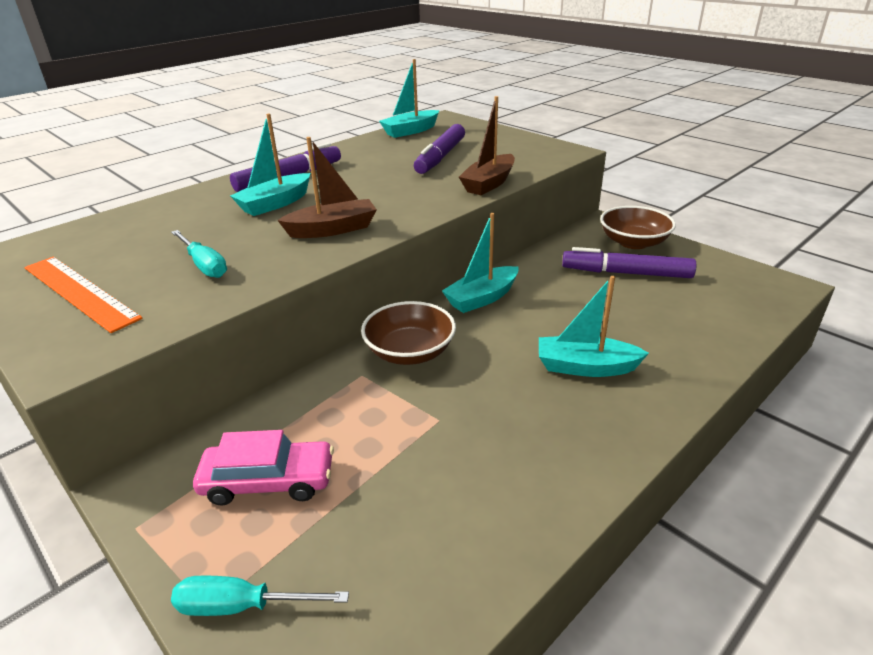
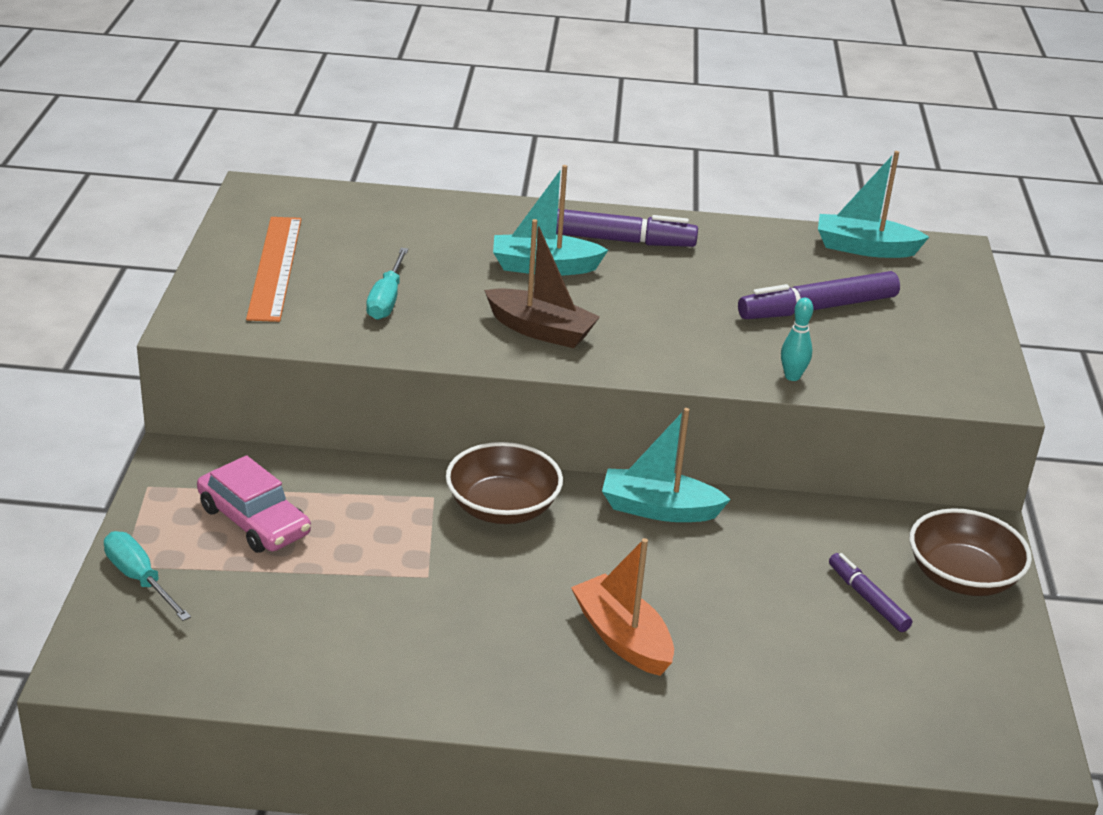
camera: 45 degrees right, 0 degrees up
(489, 183) = (792, 376): brown boat -> turquoise bowling pin
(585, 367) = (622, 638): turquoise boat -> orange boat
(626, 273) = (867, 599): purple marker -> purple marker, size x0.57

